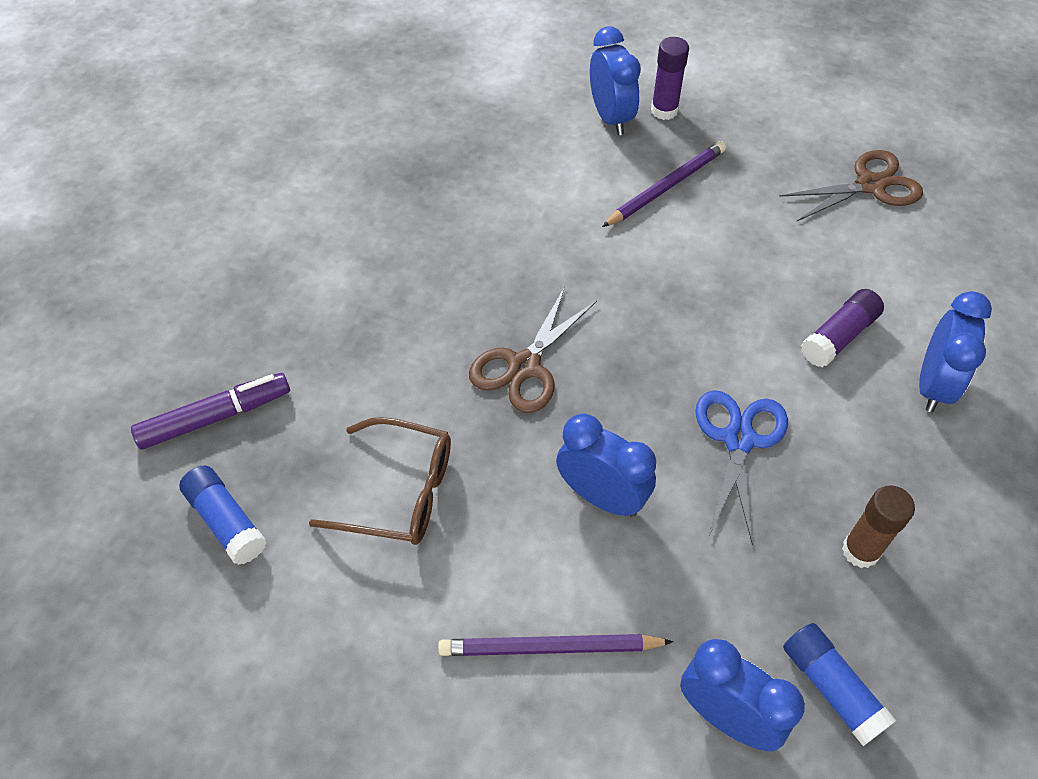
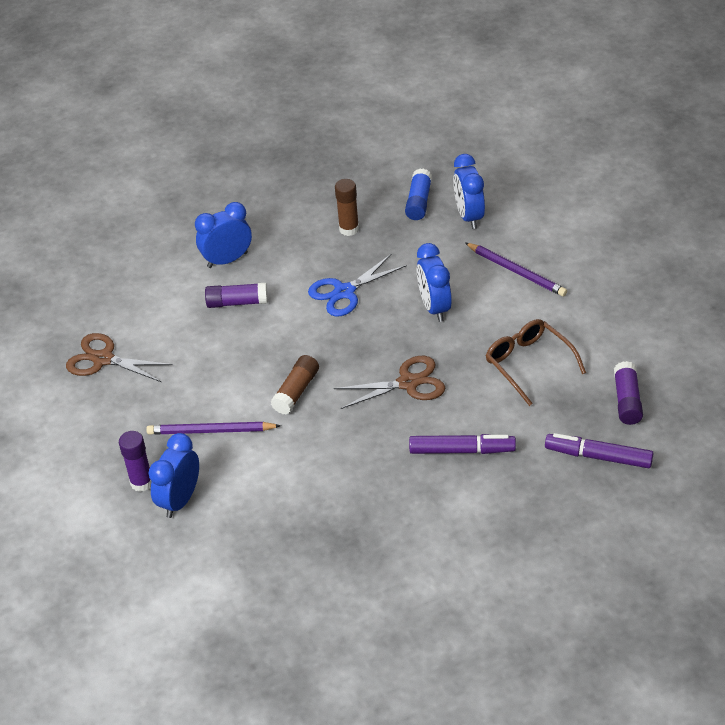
camera: 135 degrees left, 10 degrees down
(226, 521) = (627, 401): blue glue stick -> purple glue stick
(385, 326) = (462, 450): none -> purple marker
(635, 277) = (296, 391): none -> brown glue stick

